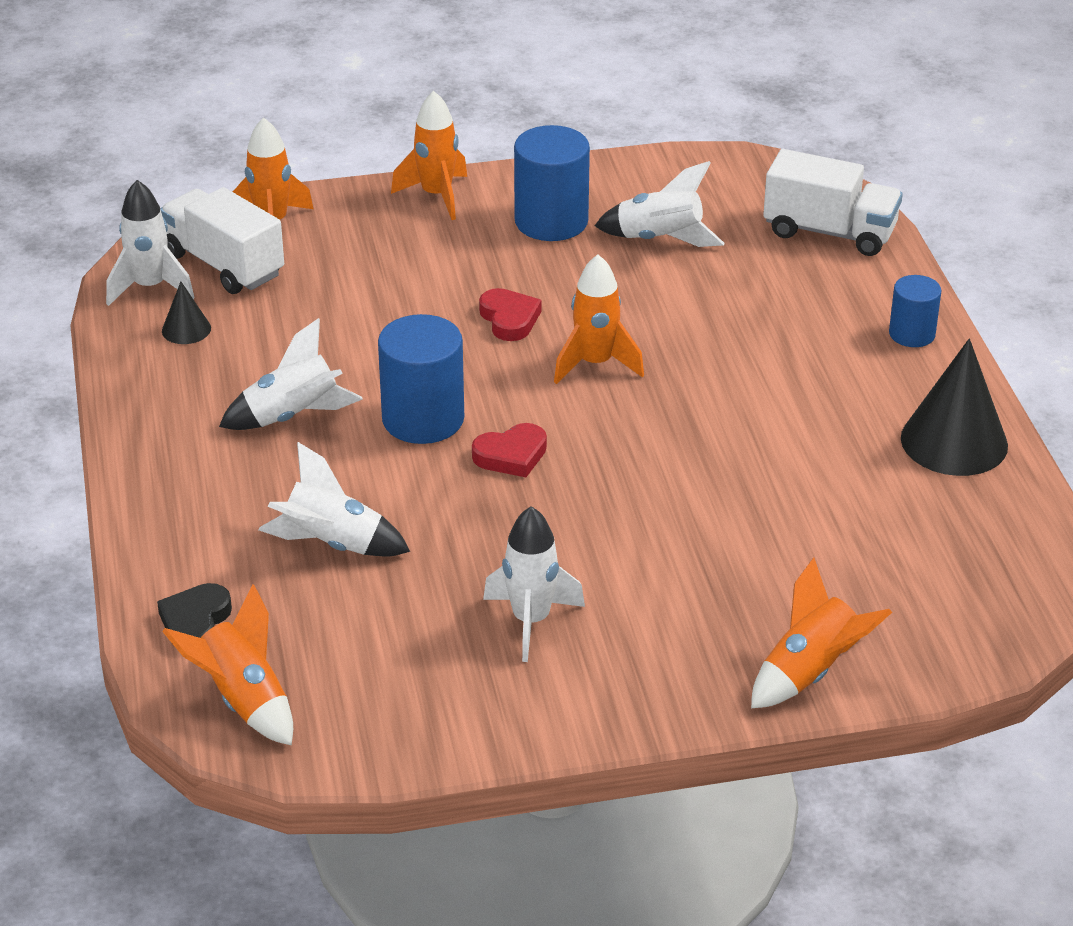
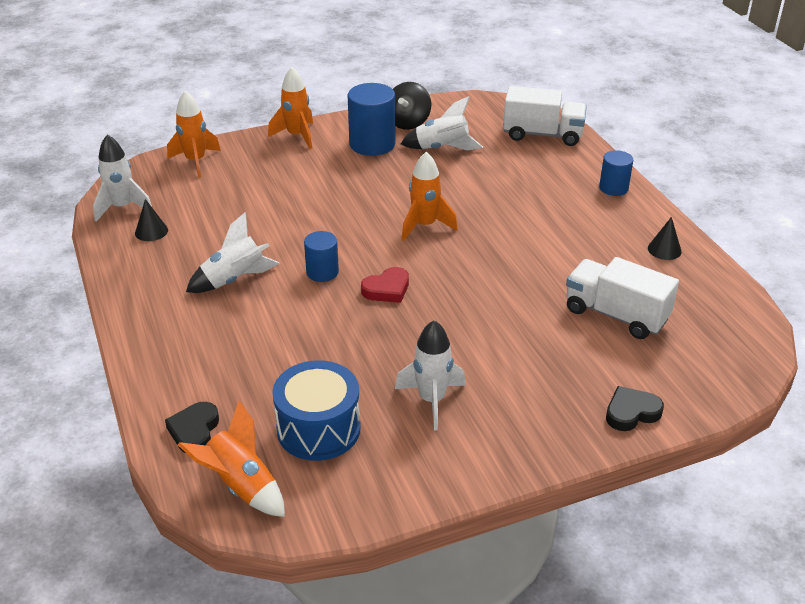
camera: 10 degrees left, 0 degrees up
(224, 265) = (169, 189): white truck -> white truck (616, 315)
(332, 544) = (281, 363): white rocket -> none
(364, 640) = (318, 429): none -> blue drum
(423, 419) = (322, 272): blue cylinder -> blue cylinder, size x0.59
(509, 319) = (362, 204): red heart -> none
(618, 190) = (408, 123): none -> black spinning top
(810, 672) = (631, 412): orange rocket -> black heart
(954, 441) = (664, 249): black cone -> black cone, size x0.49

